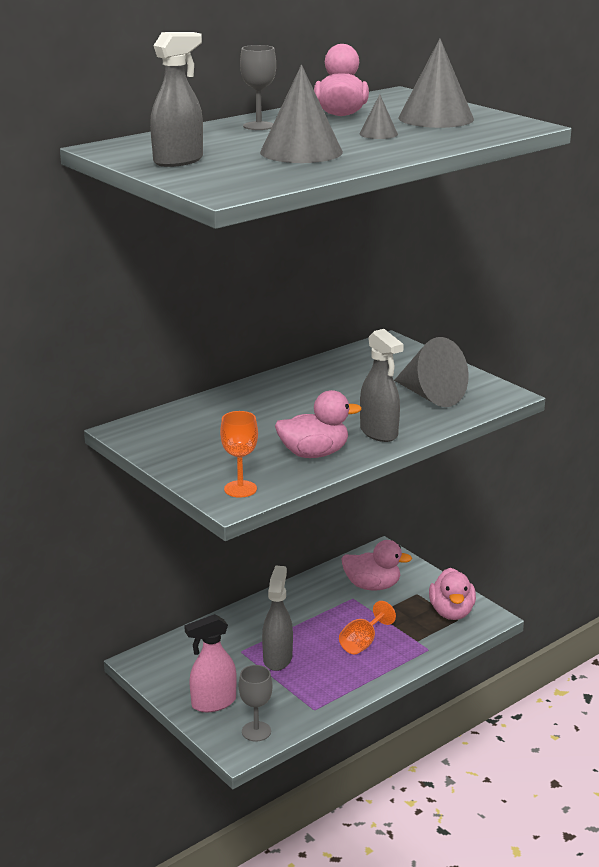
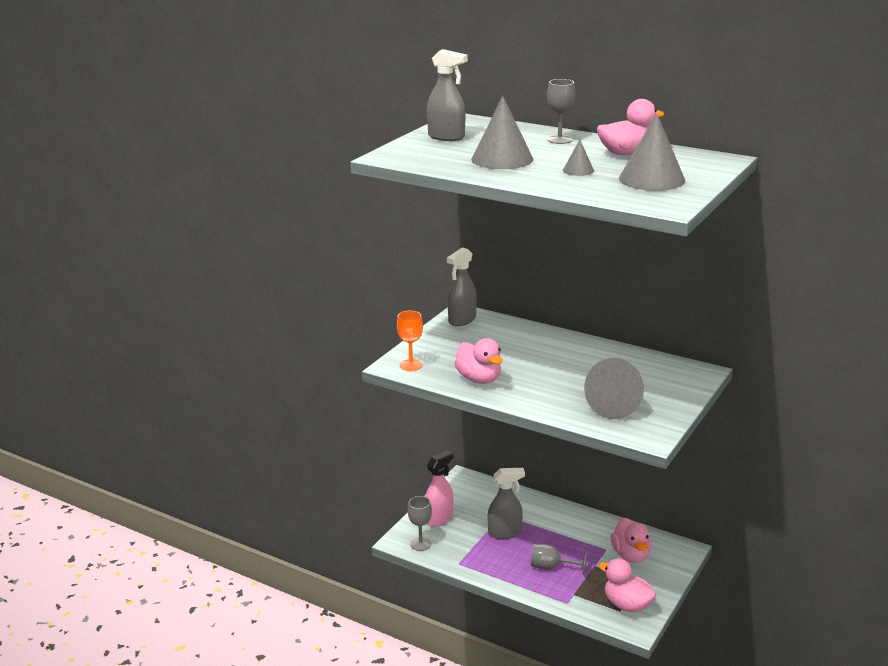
camera: 70 degrees right, 0 degrees up
(213, 703) = (439, 518): pink spray bottle -> pink spray bottle turned 90 degrees clockwise
(362, 643) = (551, 567): orange goblet -> grey goblet
(379, 433) = (532, 396): grey spray bottle -> grey spray bottle (462, 320)
(451, 612) = (627, 605): pink duck -> pink duck turned 60 degrees clockwise

